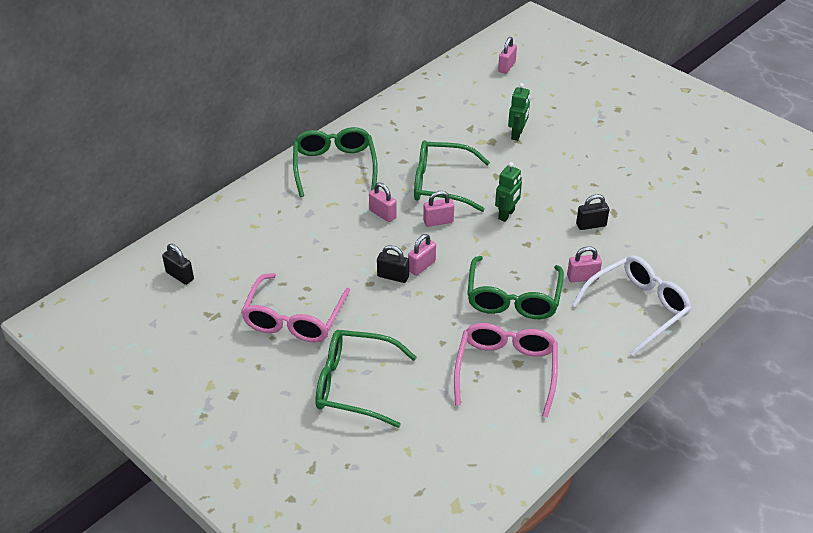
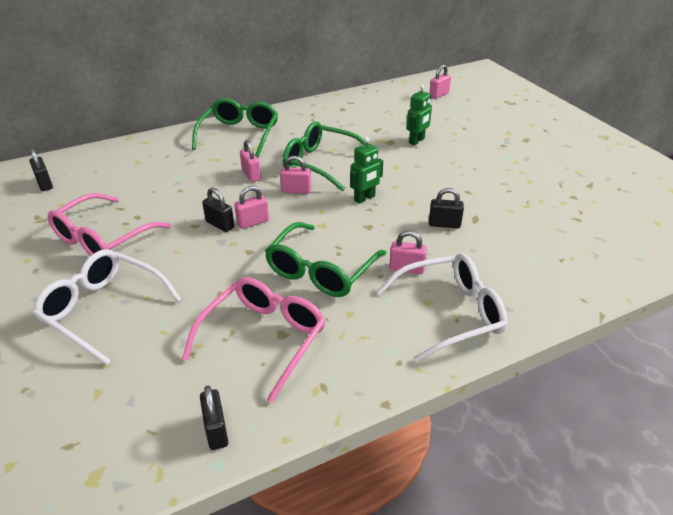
camera: 20 degrees right, 5 degrees down
(354, 384) = (103, 310): green glasses -> white glasses
(519, 449) = (216, 430): none -> black padlock

